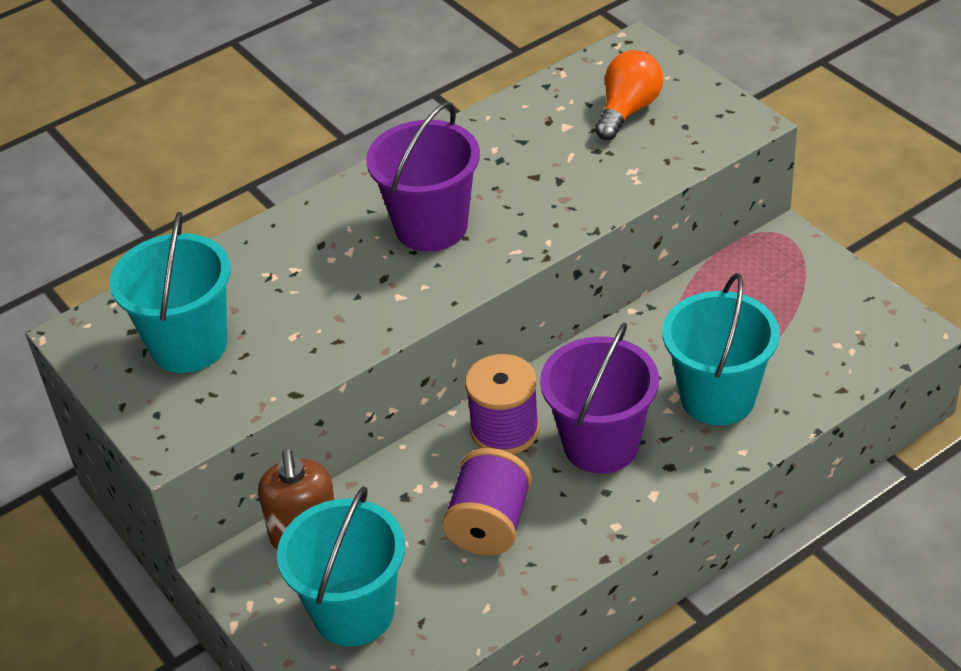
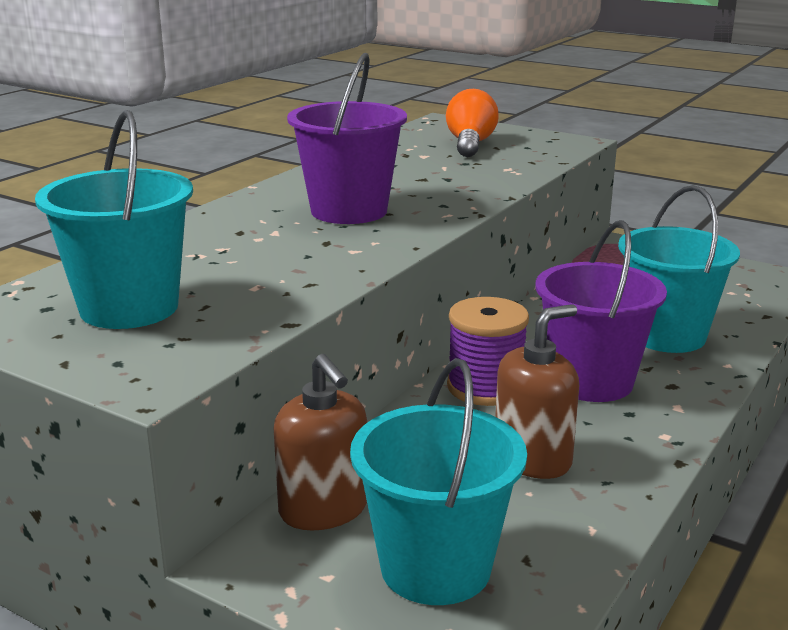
camera: 25 degrees left, 20 degrees down
(490, 524) = (533, 458): purple spool -> brown soap dispenser

